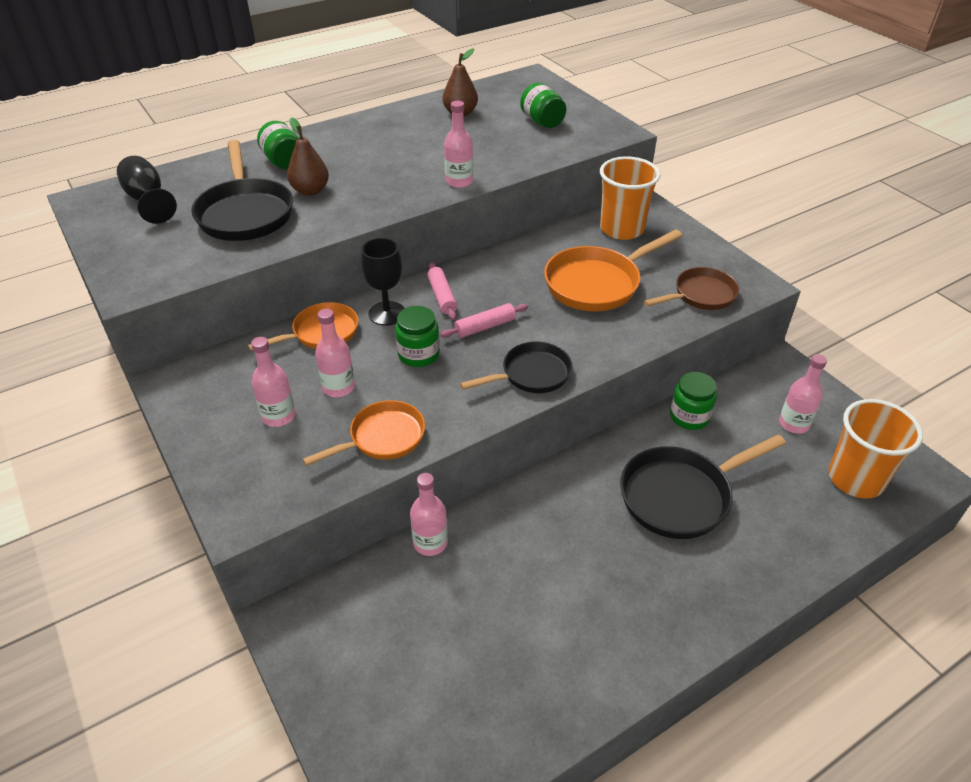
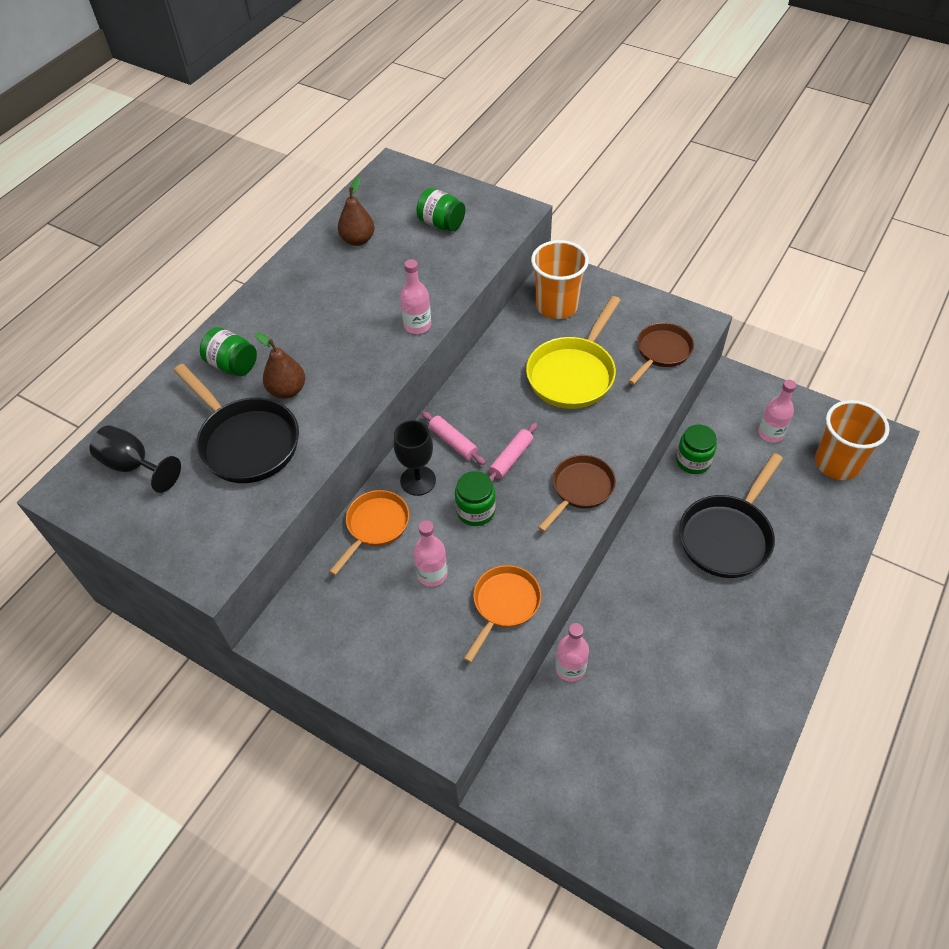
camera: 25 degrees left, 10 degrees up
(278, 416) = (402, 625): pink bottle -> none
(531, 374) = (580, 489): black pan -> brown pan
(597, 283) = (573, 374): orange pan -> yellow pan

